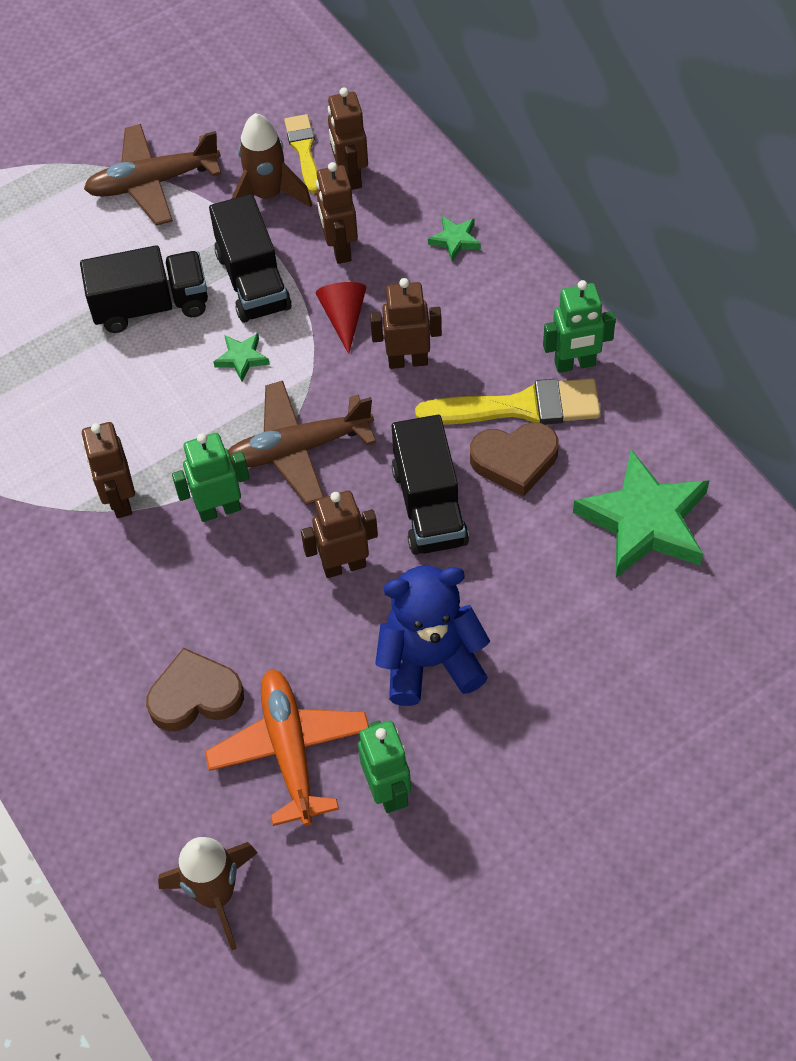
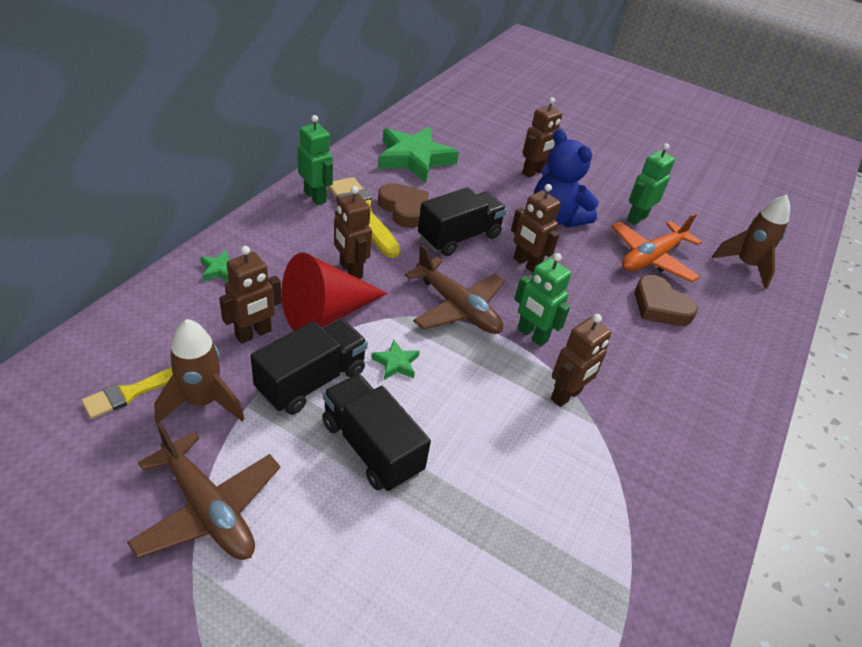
camera: 125 degrees left, 15 degrees down
(344, 318) = (326, 313): red cone -> red cone, size x1.84
(350, 176) = (162, 349): brown robot -> brown robot (533, 172)

